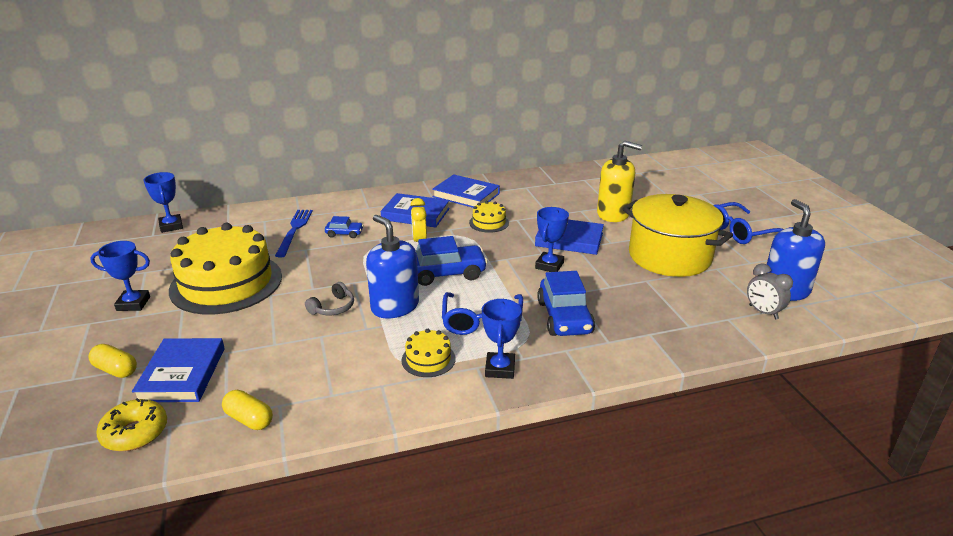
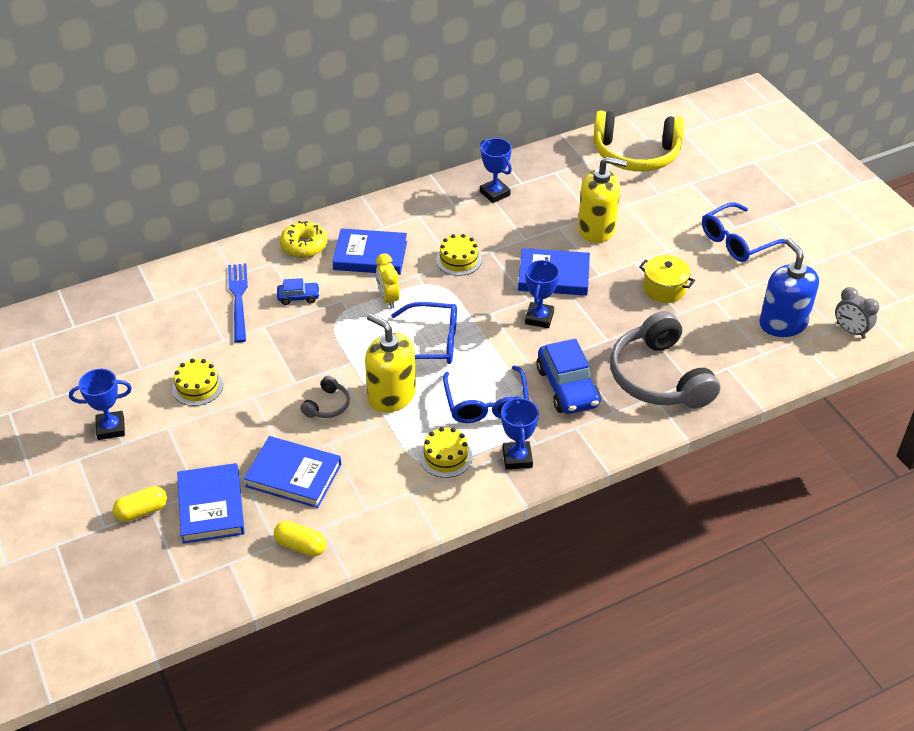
camera: 10 degrees left, 15 degrees up
(116, 370) = (142, 511): yellow capsule -> yellow capsule turned 45 degrees counterclockwise
(135, 433) = (201, 574): yellow donut -> yellow donut (304, 246)
(171, 226) = (88, 309): blue trophy -> blue trophy (495, 193)
(226, 283) = (197, 387): yellow cake -> yellow cake, size x0.43
(395, 306) = (391, 395): blue soap dispenser -> yellow soap dispenser
(446, 273) = (432, 343): blue car -> blue glasses
(466, 195) = (420, 216): blue book -> blue book (293, 475)
(654, 174) = (636, 154): none -> yellow headphones
(658, 319) = (659, 377): none -> grey headphones
(669, 256) = (664, 289): yellow pot -> yellow pot, size x0.48
(763, 312) = (761, 355): grey clock -> grey clock (850, 331)

